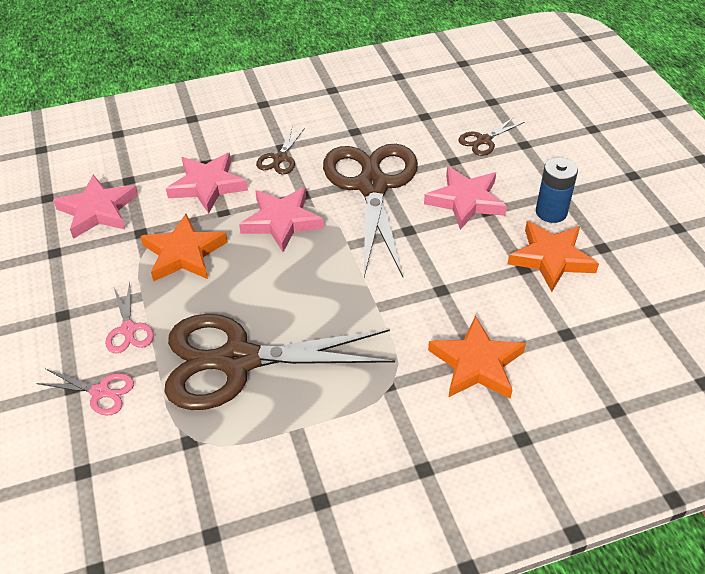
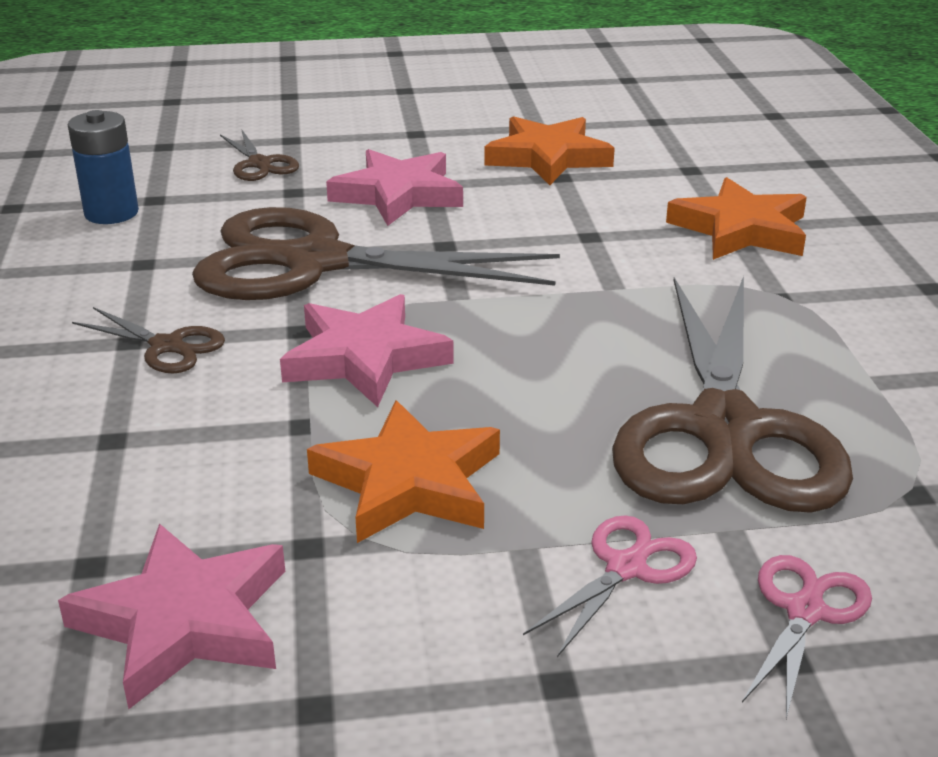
camera: 80 degrees left, 15 degrees down
(128, 329) = (626, 568): pink scissors -> pink scissors turned 45 degrees counterclockwise
(208, 185) = (196, 441): pink star -> none
(551, 212) = (454, 144): blue battery -> blue battery (111, 213)

